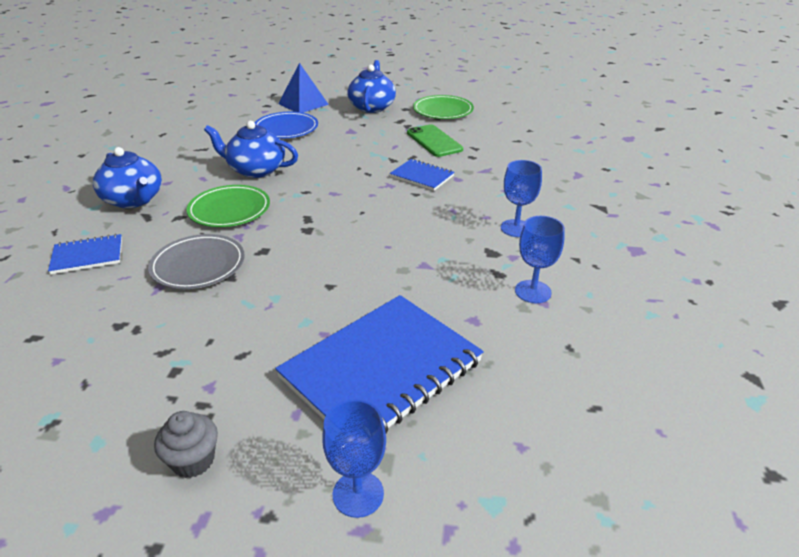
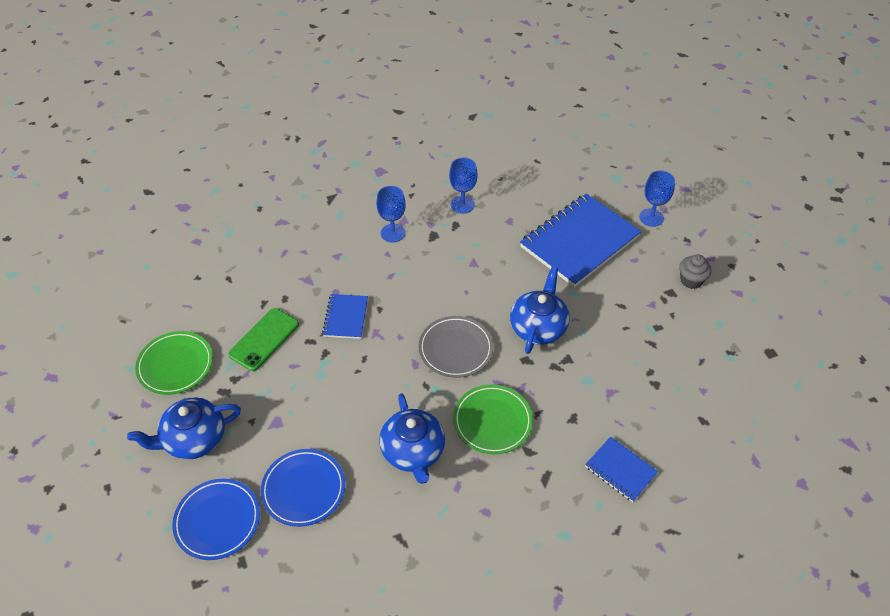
camera: 120 degrees left, 15 degrees up
(134, 200) = (532, 512): blue teapot -> blue teapot (538, 327)
(198, 265) = (572, 387): grey plate -> grey plate (455, 349)
(303, 104) = (217, 520): blue pyramid -> blue plate
(381, 370) = (579, 242): blue notebook -> blue notebook turned 60 degrees counterclockwise

